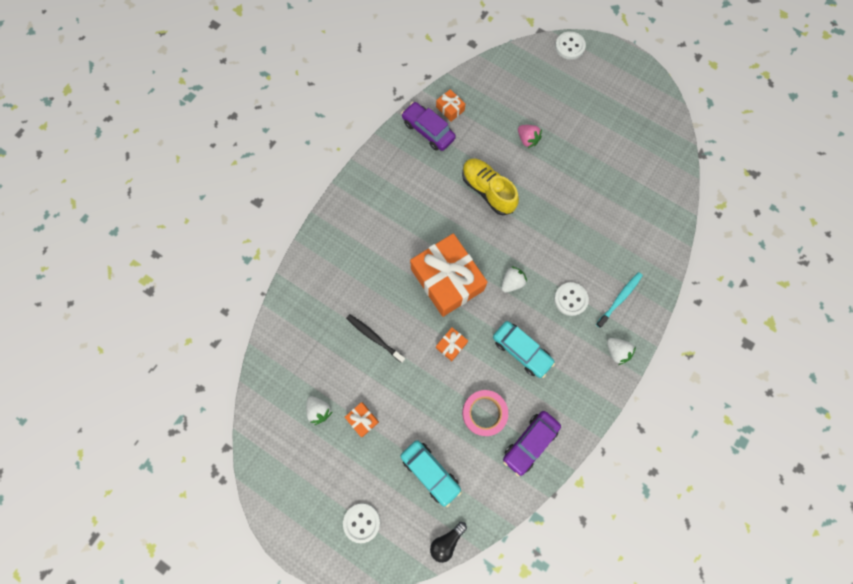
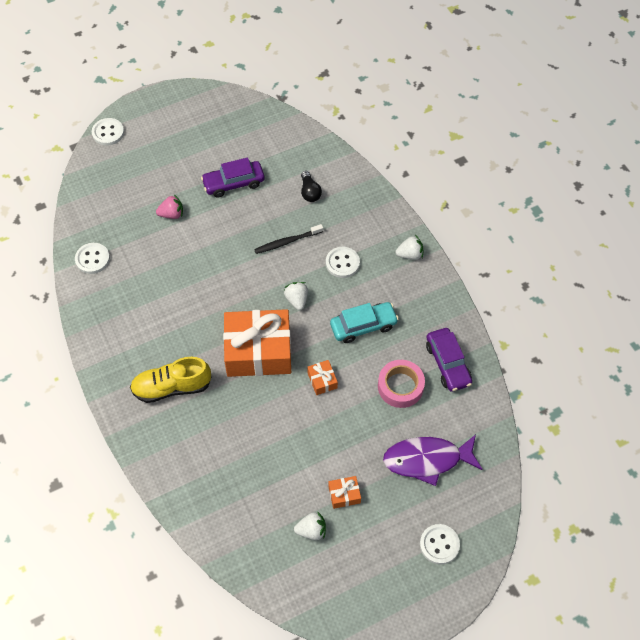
camera: 60 degrees left, 15 degrees down
(374, 337) = (272, 443): black toothbrush -> black toothbrush (287, 242)
(428, 130) = (100, 289): purple car -> purple car (233, 183)
(430, 472) = (427, 460): turquoise car -> purple fish
(446, 541) = (495, 478): black light bulb -> black light bulb (310, 192)
(450, 109) = (92, 259): orange gift -> white button
(488, 190) = (197, 272): yellow shoe -> yellow shoe (172, 387)
(619, 298) = (366, 226): turquoise toothbrush -> none

